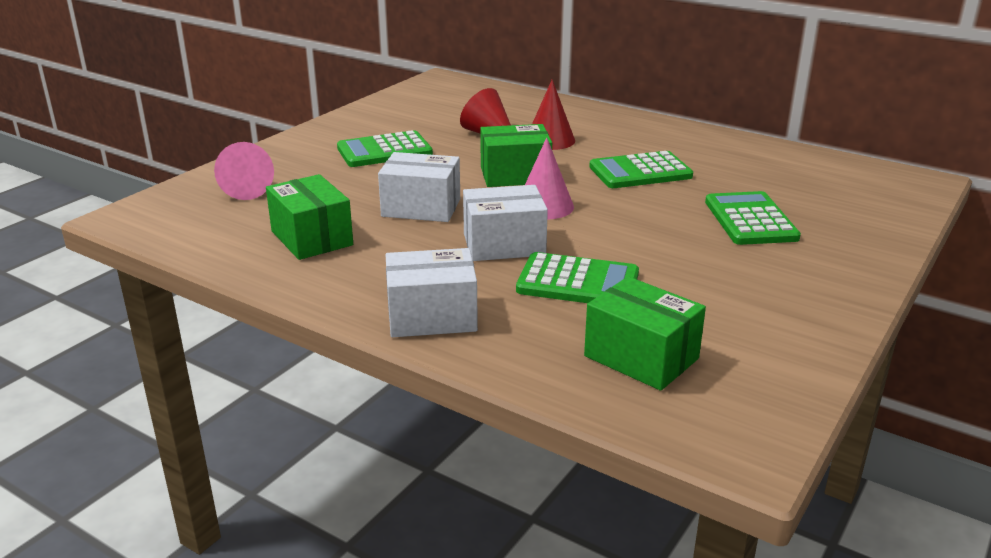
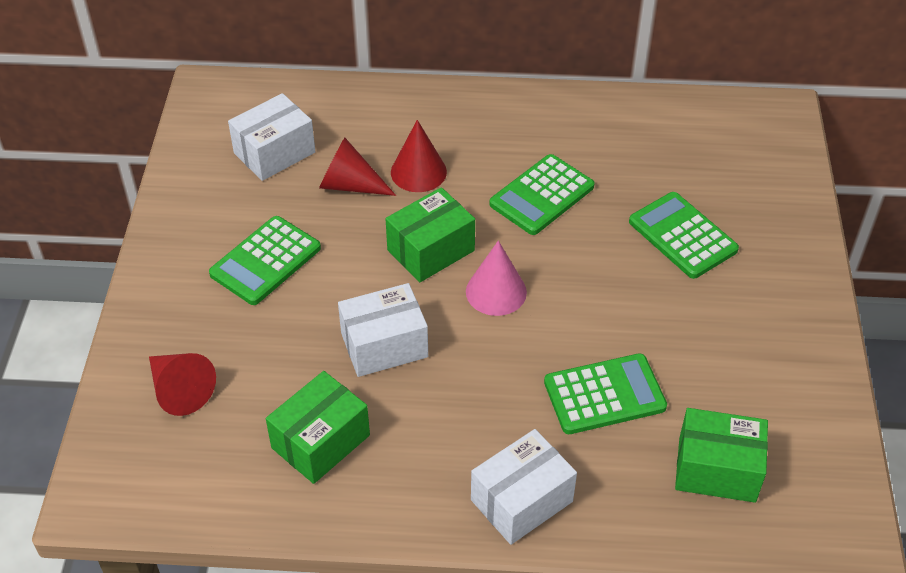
camera: 30 degrees left, 20 degrees up
(248, 188) = (180, 390): pink cone -> red cone
(311, 238) = (321, 441): green box -> green box turned 75 degrees counterclockwise
(504, 245) = (504, 369): white box -> white box (274, 153)

